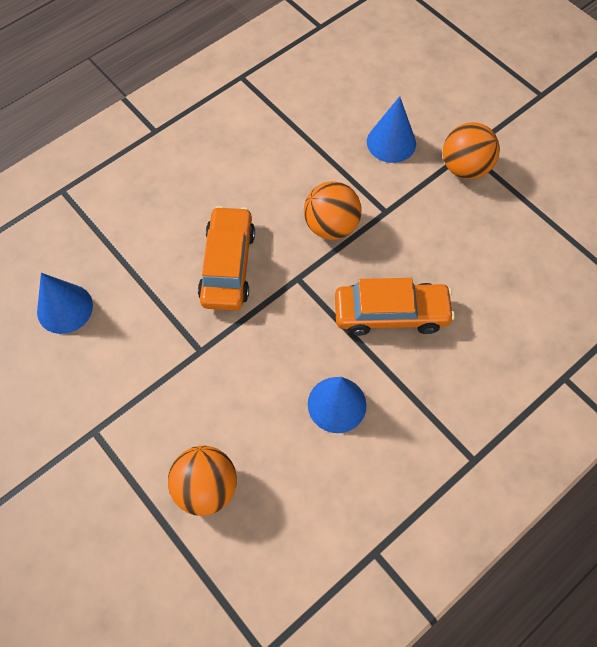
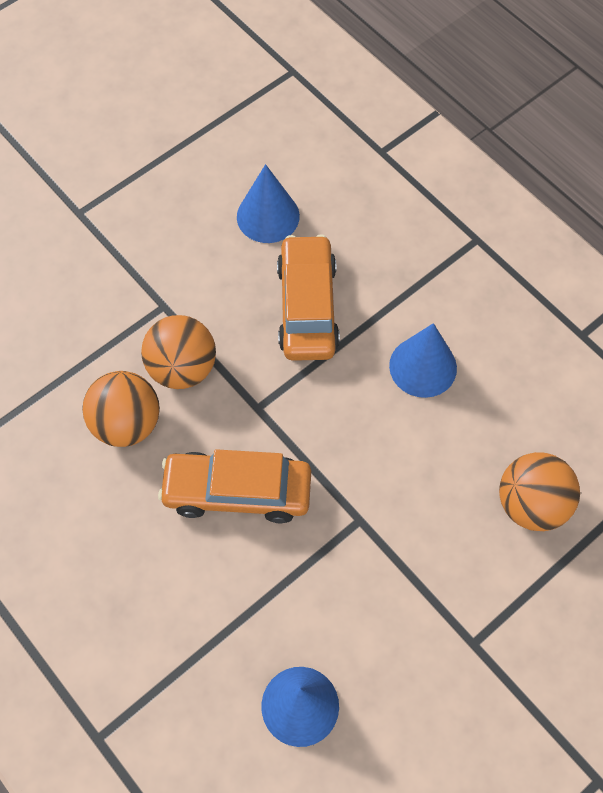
camera: 90 degrees left, 0 degrees up
(391, 142) = (56, 295): blue cone -> blue cone (268, 216)
(465, 168) = (104, 217): orange ball -> orange ball (127, 423)

